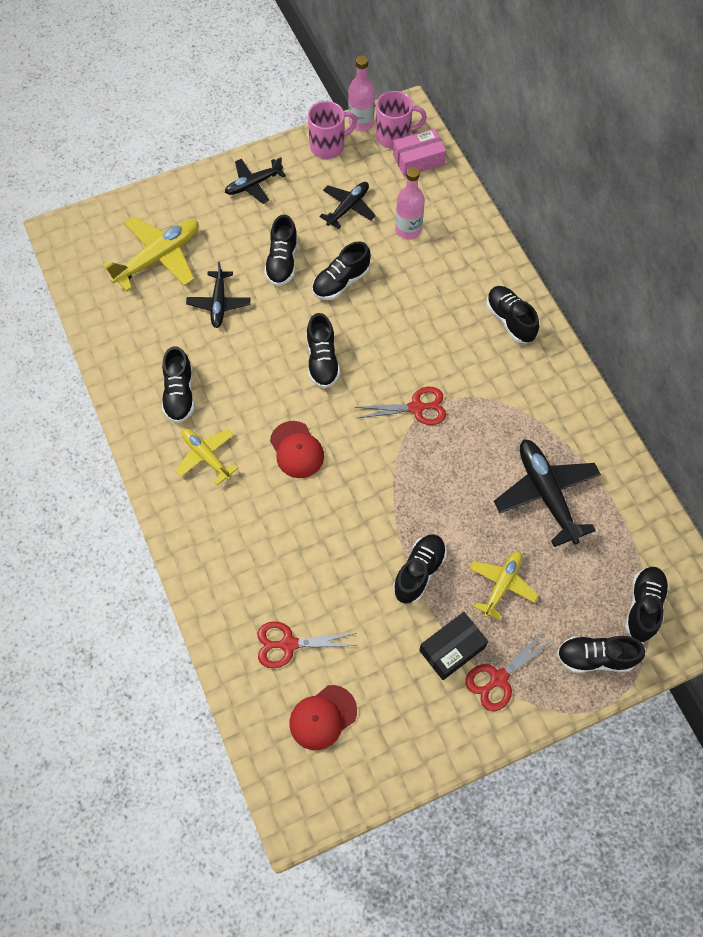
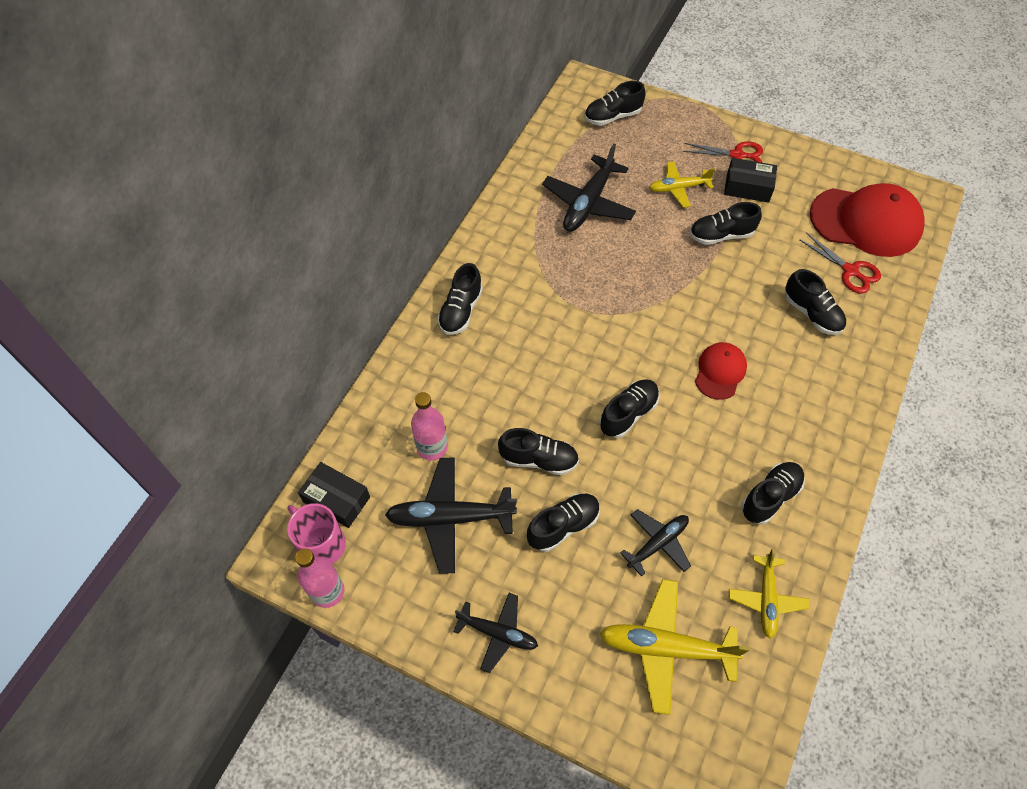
camera: 130 degrees left, 5 degrees down
(206, 456) = (794, 429): yellow plane -> yellow plane (766, 599)
(323, 717) = (865, 222): red cap -> red cap, size x1.89
(328, 146) = (385, 599): pink mug -> none
(348, 207) = (450, 518): black plane -> black plane, size x1.60
(416, 408) = (602, 319): red scissors -> none
(418, 159) = (337, 499): pink box -> black box
(595, 658) = (670, 121): black shoe -> black shoe (811, 313)

